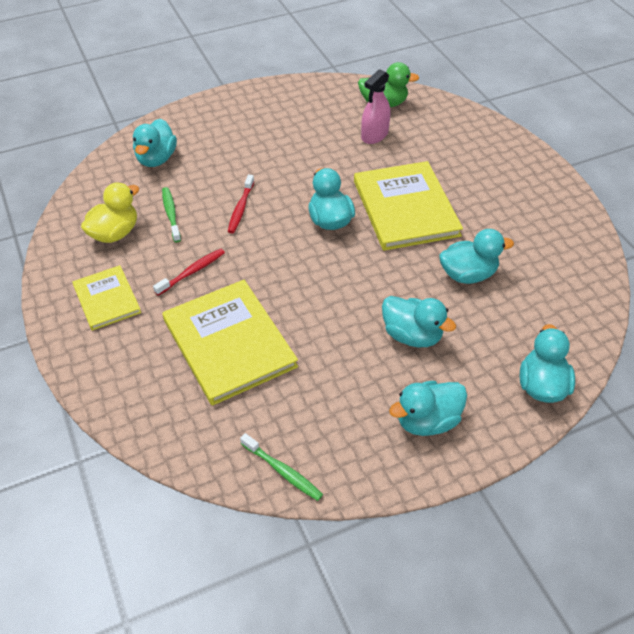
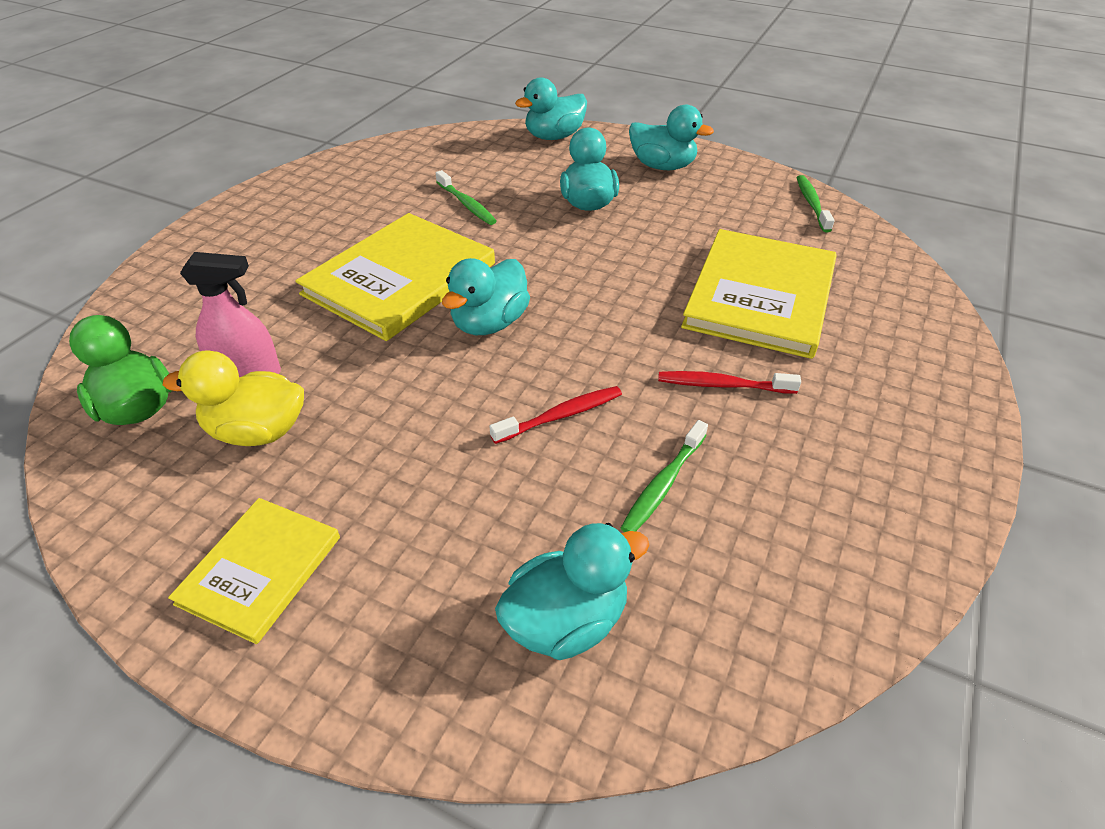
camera: 130 degrees left, 5 degrees down
(107, 299) = (870, 431): yellow book -> yellow book (260, 570)
(115, 233) = (780, 521): yellow duck -> yellow duck (257, 431)
(468, 274) = (466, 204): turquoise duck -> green toothbrush

